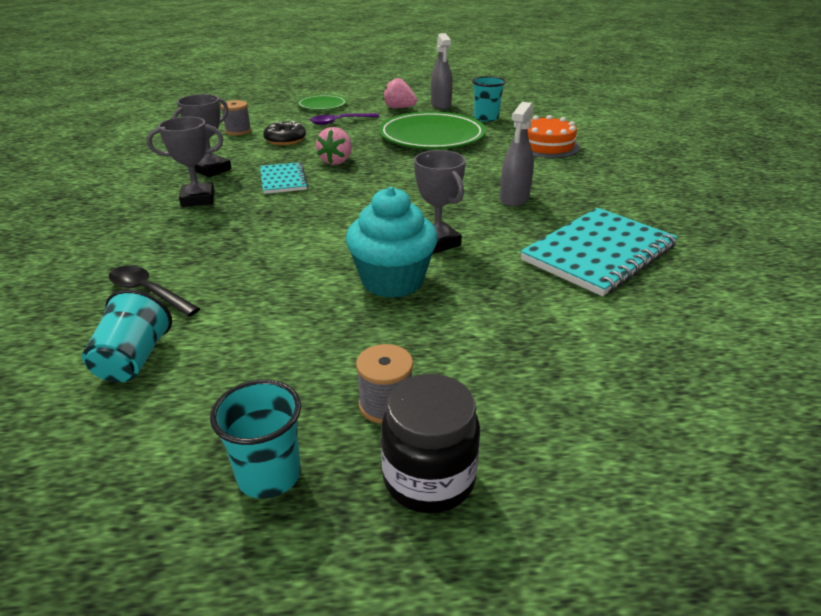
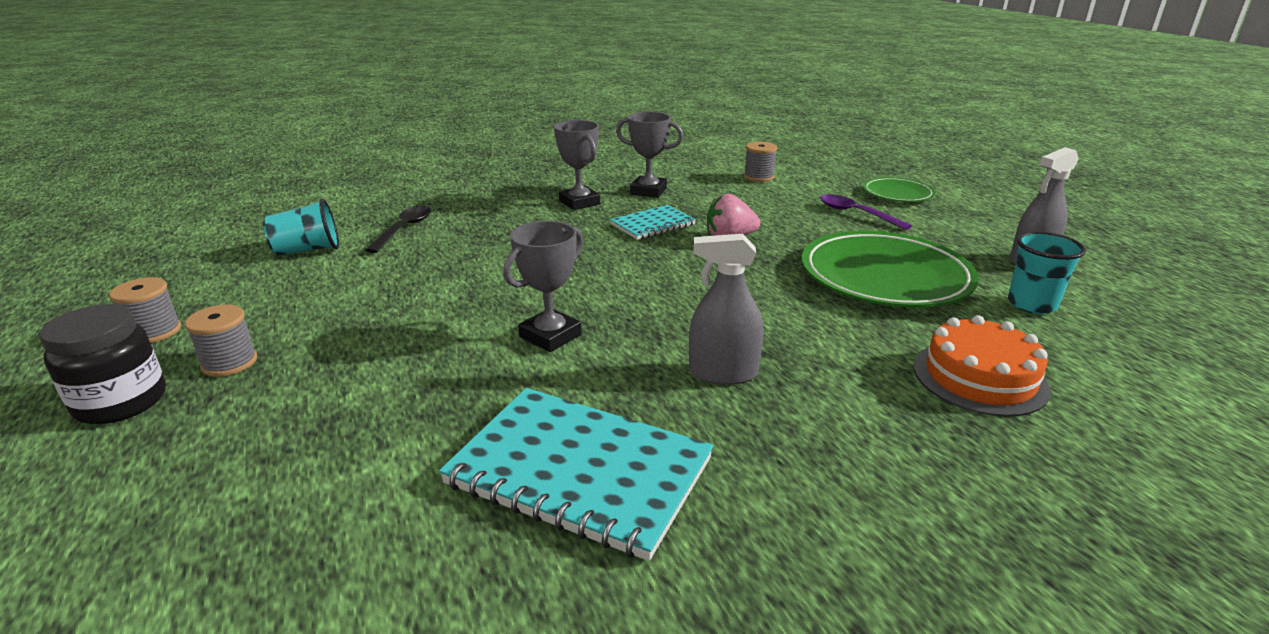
camera: 70 degrees right, 5 degrees down
(269, 475) = (154, 332): turquoise cup -> grey spool
(285, 140) = (761, 201): black donut -> none
(392, 281) = (450, 325): turquoise cupcake -> none
(399, 108) = (965, 236): pink strawberry -> none

